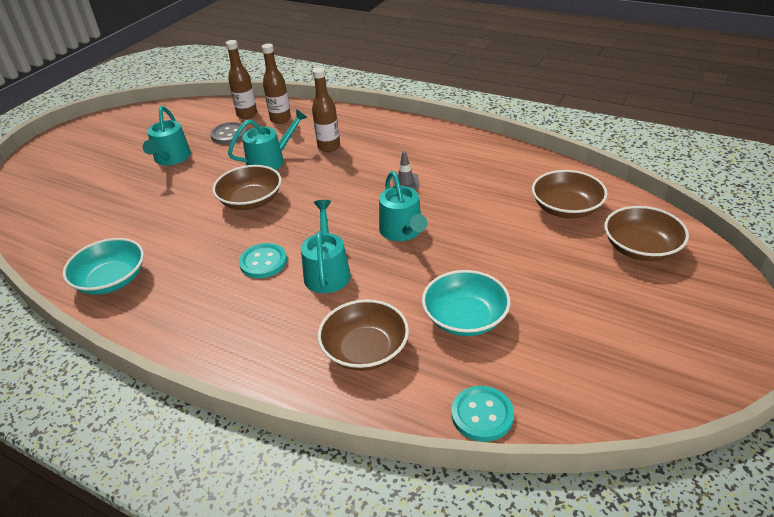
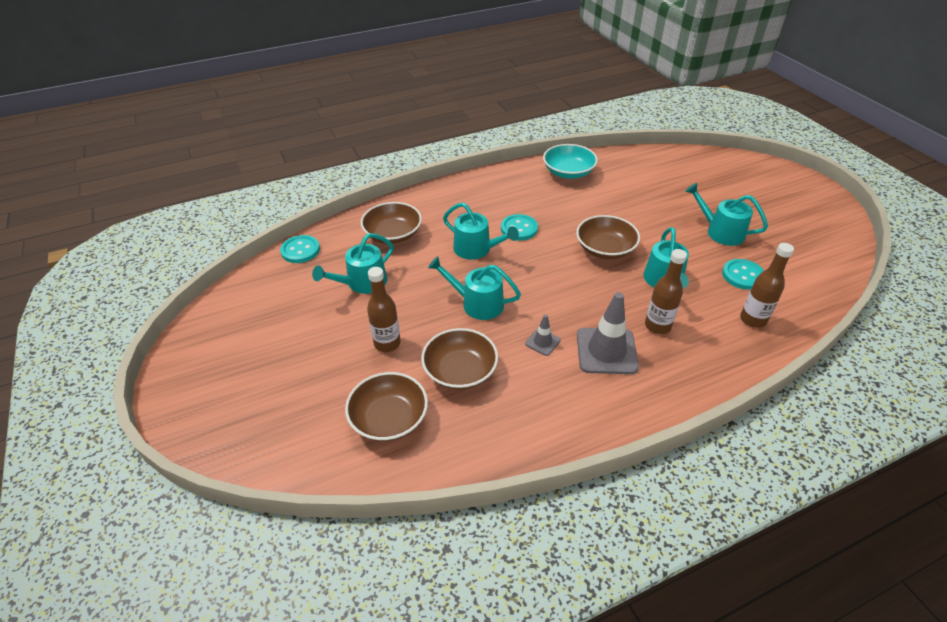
camera: 125 degrees right, 5 degrees up
(229, 134) = (743, 275): grey button -> turquoise button
(247, 114) = (784, 301): brown bottle -> brown bottle (387, 343)
(380, 155) = (606, 351): none -> grey traffic cone
(465, 318) = (362, 283): turquoise bowl -> turquoise watering can
(641, 248) = (293, 422): brown bowl -> brown bowl (460, 371)

